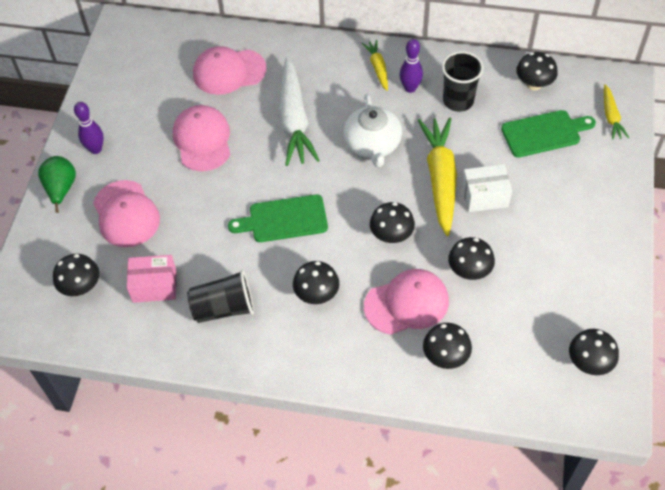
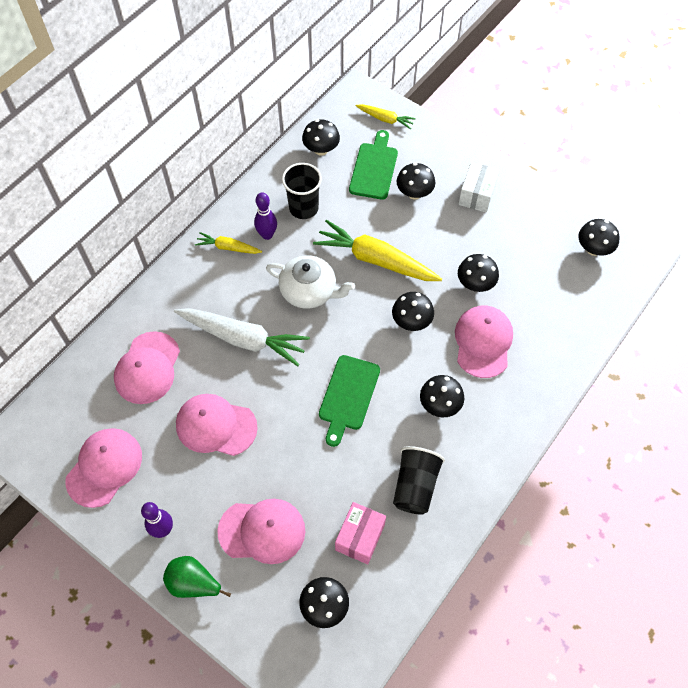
camera: 65 degrees left, 5 degrees up
(128, 88) = (104, 467): none -> pink cap
(445, 356) = (544, 339): black mushroom -> black mushroom (414, 193)
(484, 196) = (411, 238): white box -> white box (477, 195)

